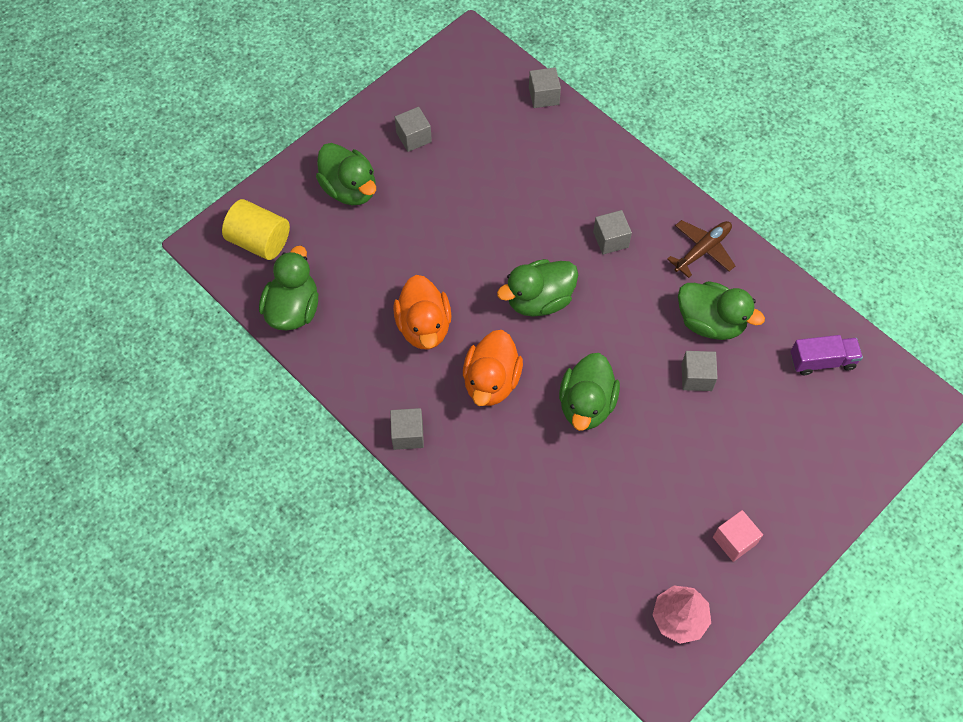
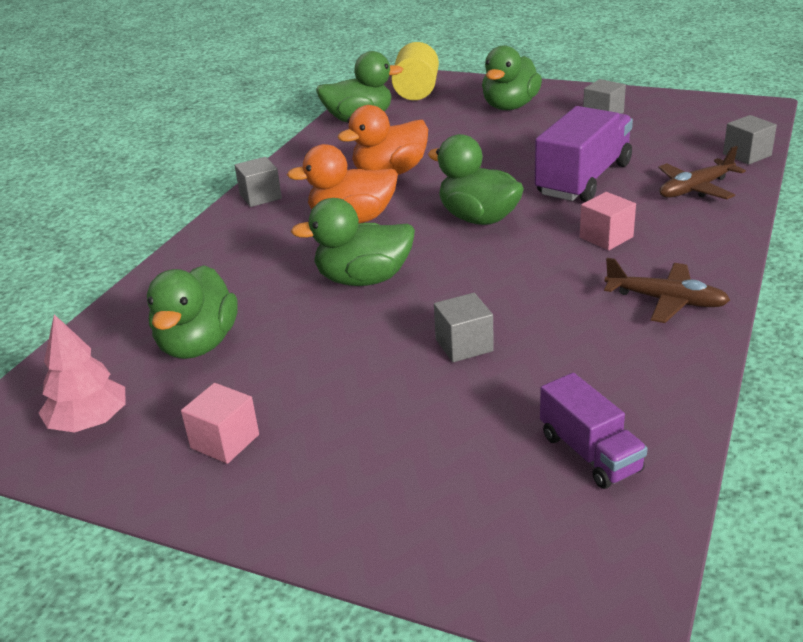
camera: 70 degrees right, 30 degrees down
(519, 208) = (583, 179): none -> purple truck
(575, 154) = (696, 189): none -> brown plane
(610, 239) = (606, 237): grey cube -> pink cube
(710, 322) = (559, 335): green duck -> green duck (198, 344)

